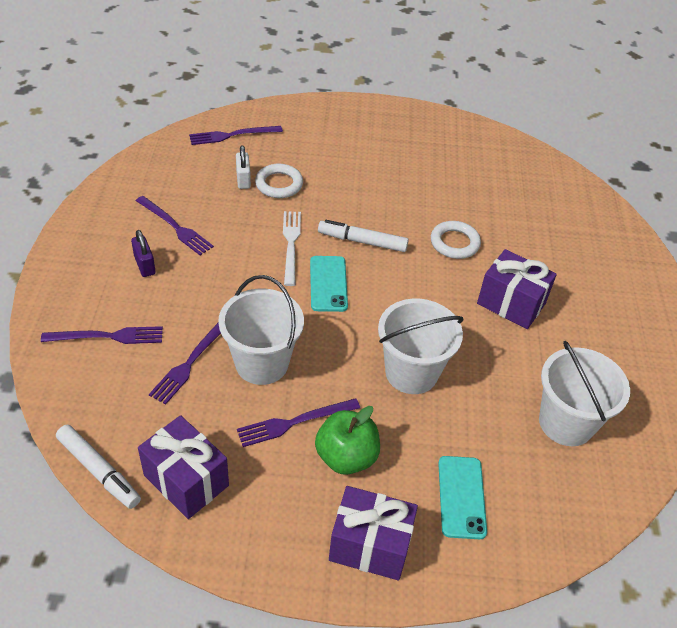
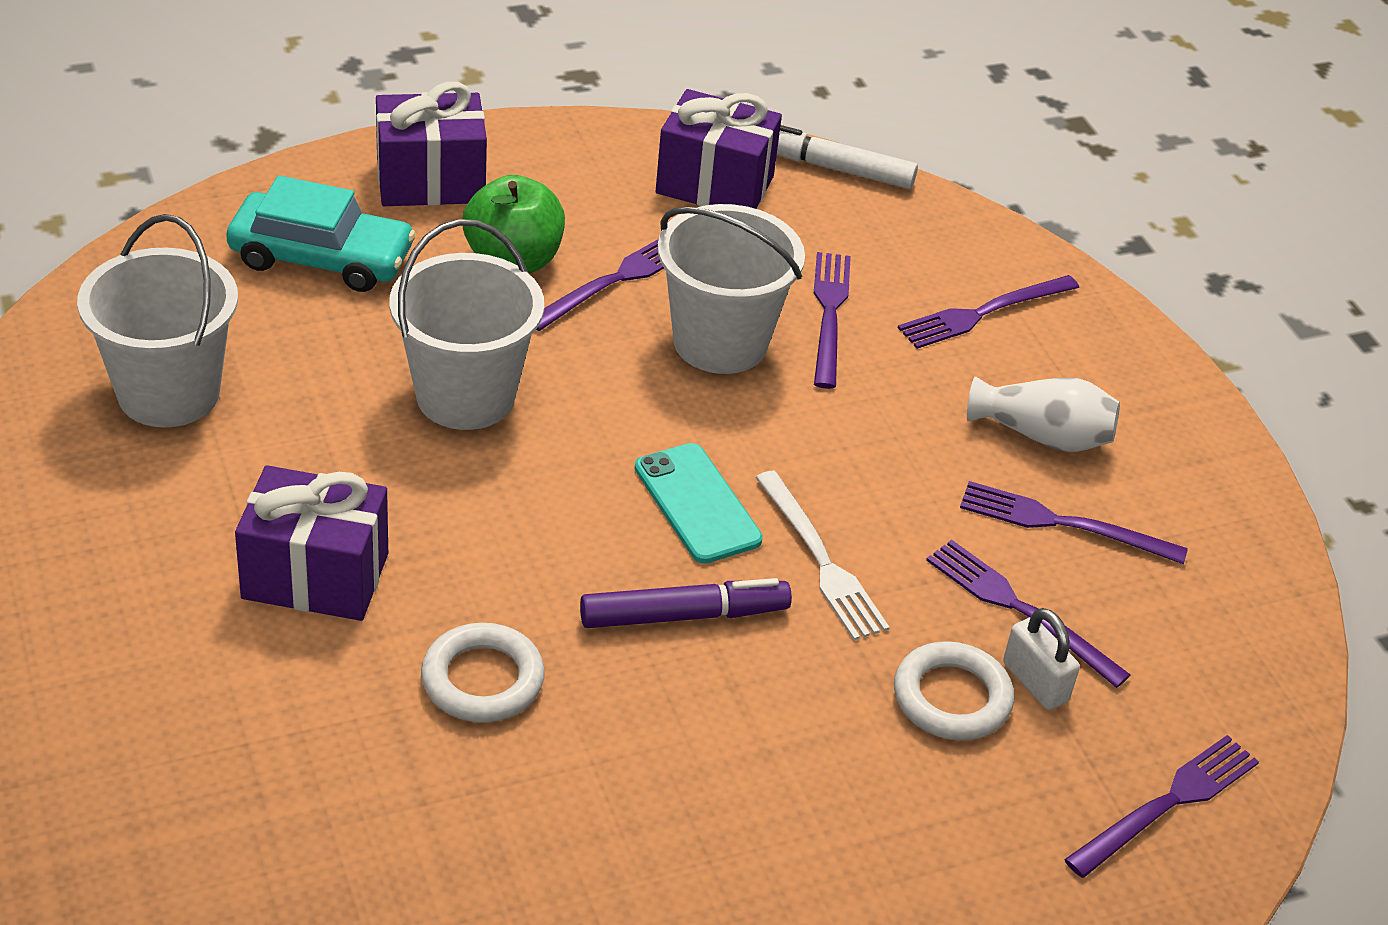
camera: 155 degrees right, 5 degrees down
(145, 265) = (1042, 435): purple padlock -> white vase
(225, 203) = (1020, 609): none -> purple fork
(362, 241) = (684, 615): white marker -> purple marker
(461, 497) = (321, 258): turquoise phone -> turquoise car

